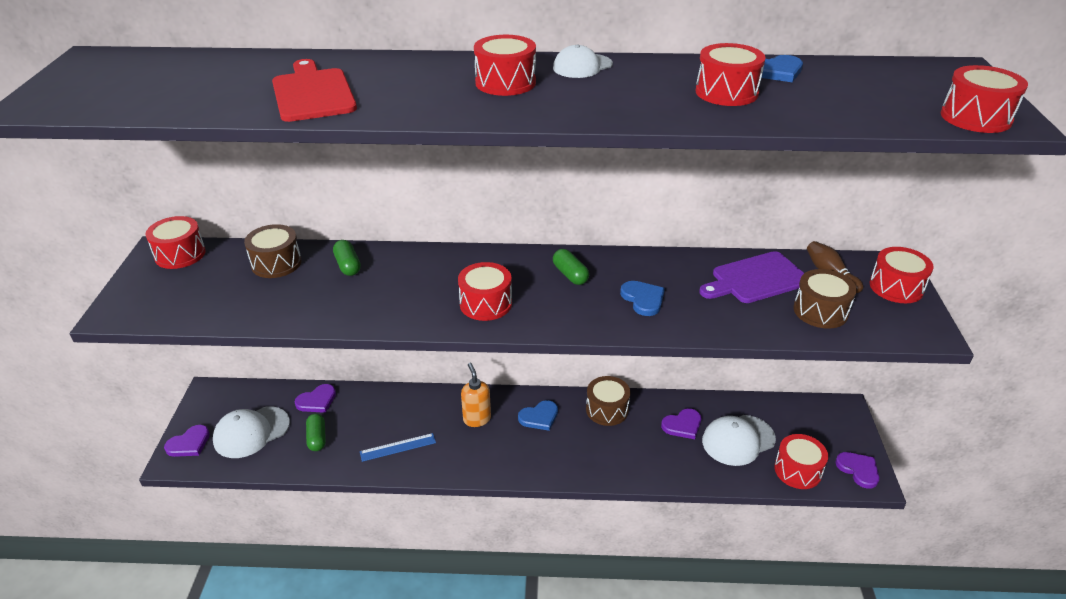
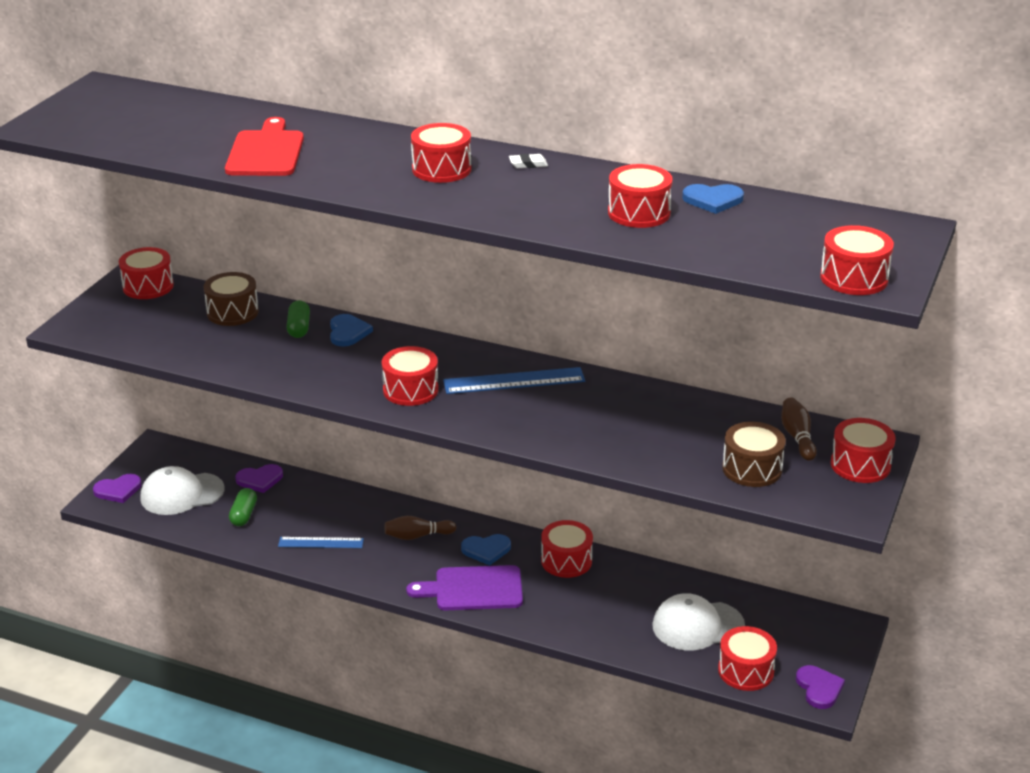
camera: 20 degrees right, 5 degrees down
(477, 419) = (417, 536): orange soap dispenser -> brown bowling pin
(570, 275) = (514, 381): green capsule -> blue ruler
(582, 66) = (528, 164): white cap -> white eraser
(607, 410) = (566, 561): brown drum -> red drum
(643, 299) = (572, 419): blue heart -> blue heart (348, 332)
(682, 425) = (643, 596): purple heart -> none
(756, 279) = (709, 425): purple cutting board -> purple cutting board (473, 589)

